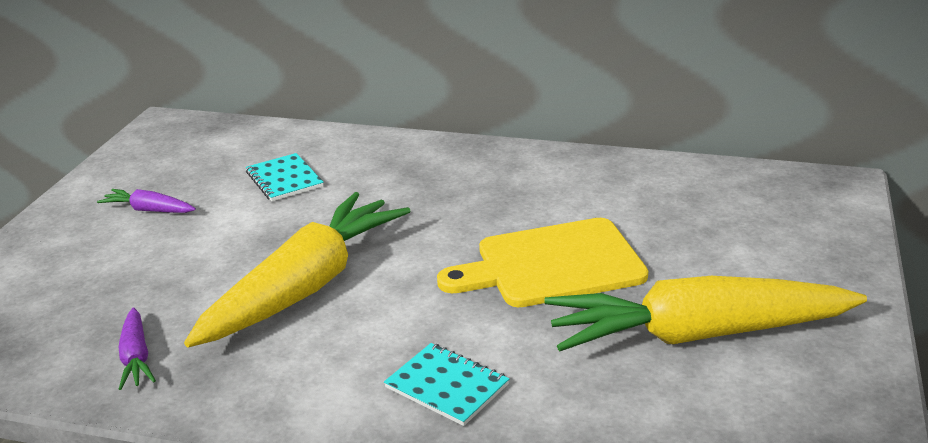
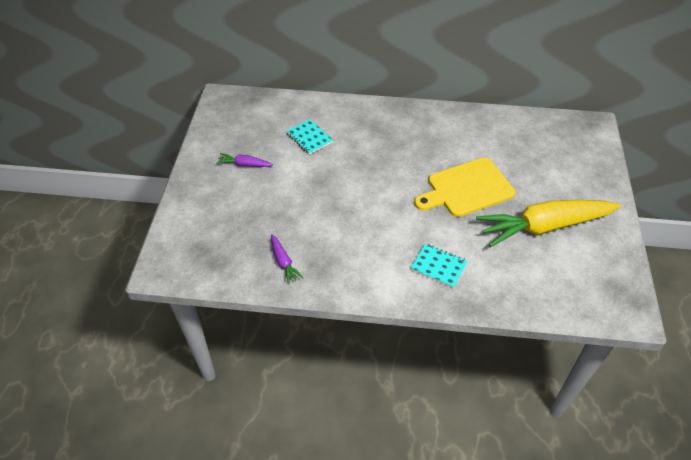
camera: 10 degrees left, 20 degrees up
(305, 287) = (349, 211): yellow carrot -> none

